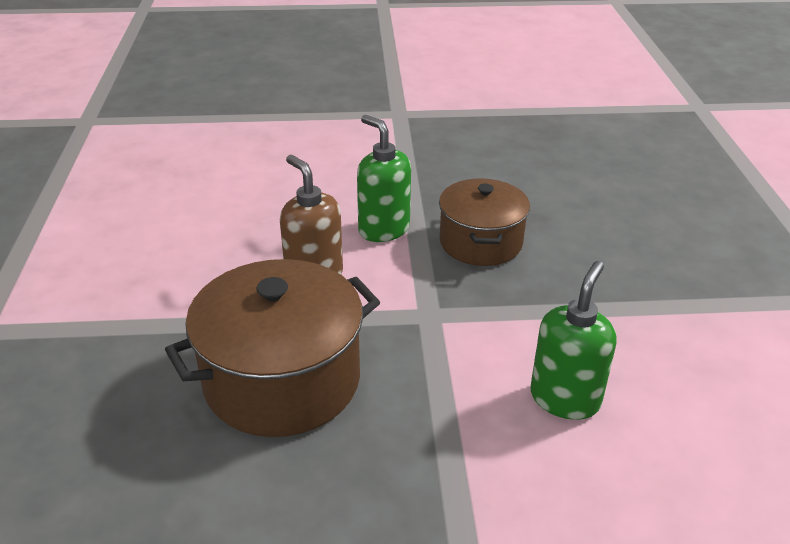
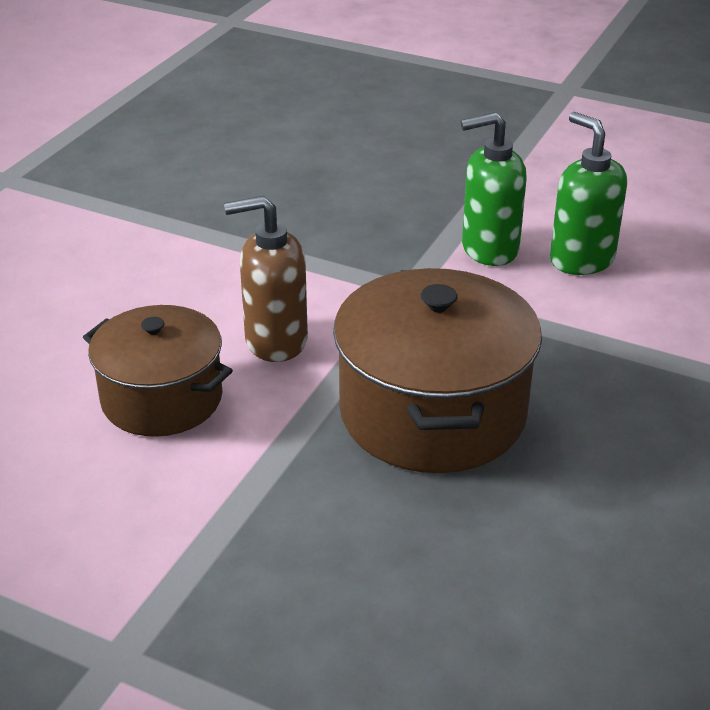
camera: 60 degrees left, 0 degrees up
(383, 229) = (235, 268): green soap dispenser -> green soap dispenser (489, 249)
(480, 242) = (322, 219): brown pot -> brown pot (162, 399)

